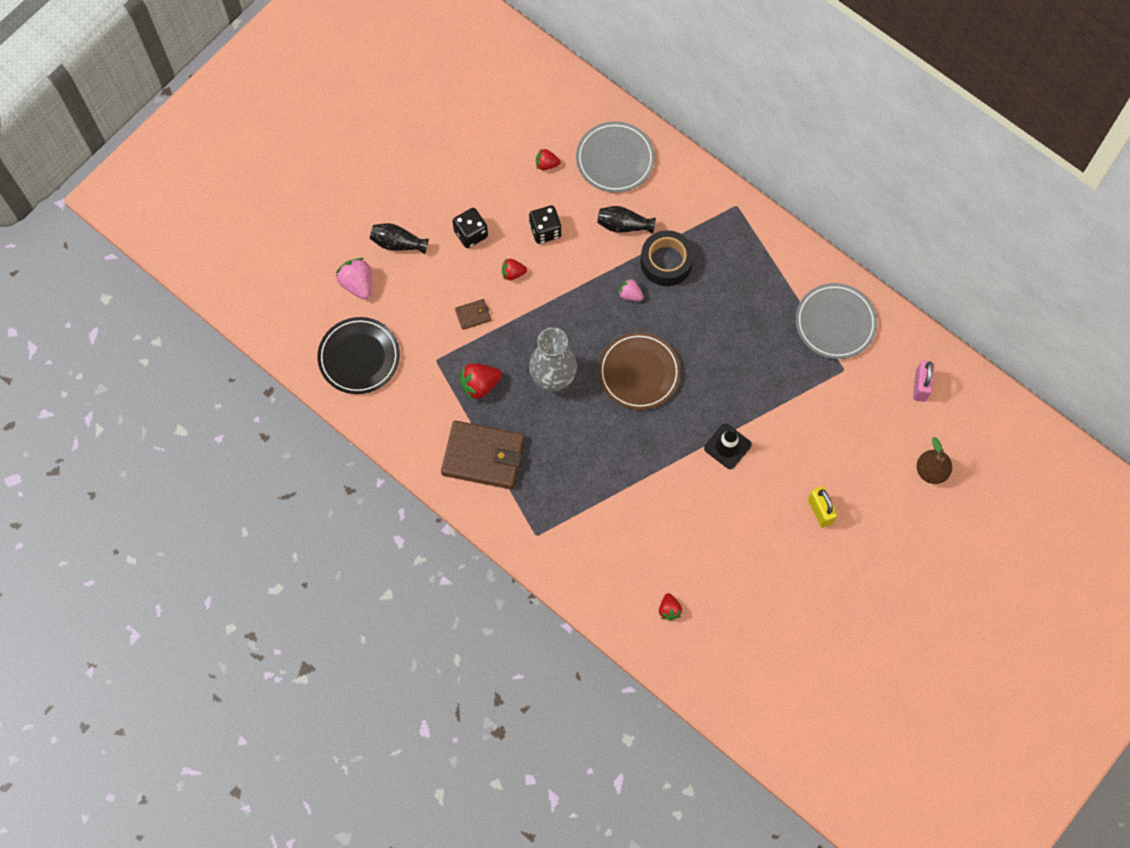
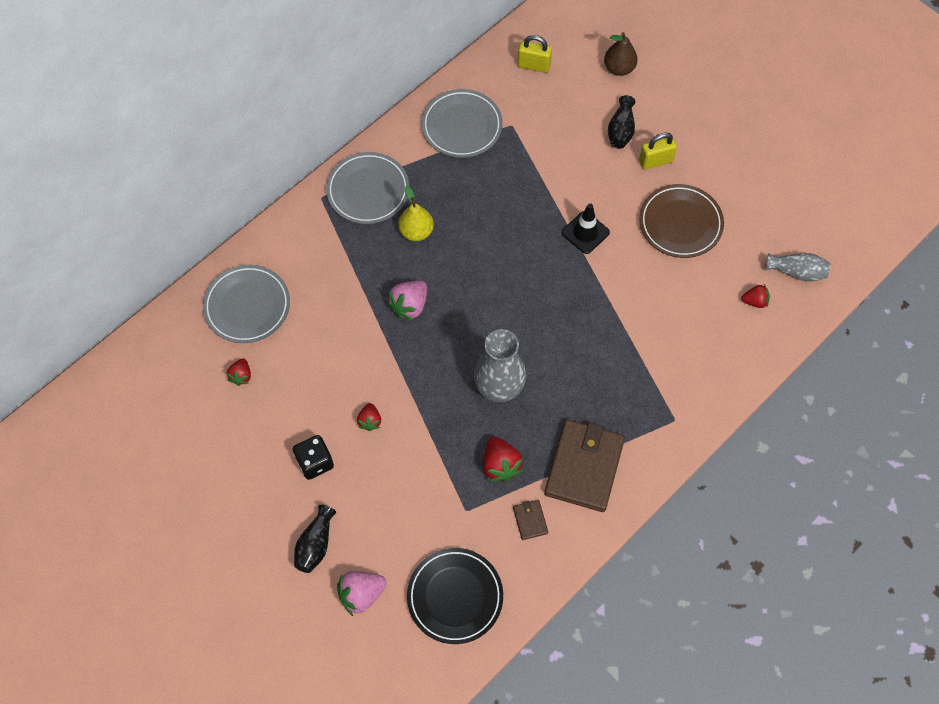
camera: 85 degrees left, 5 degrees down
(473, 315) = (415, 467): brown wallet -> brown wallet (530, 520)
(545, 230) = (322, 383): black dice -> none
(623, 225) = (328, 305): black vase -> black vase (621, 130)
(630, 294) = (409, 306): pink strawberry -> pink strawberry, size x1.62
(639, 373) = (499, 305): brown plate -> brown plate (680, 223)
(666, 262) = (376, 268): black tape -> none
(707, 652) = (797, 272): none -> grey vase
(709, 293) = (416, 231): none -> yellow pear
(749, 245) = (368, 191): none -> grey plate
(920, 386) = (533, 66): pink padlock -> yellow padlock

